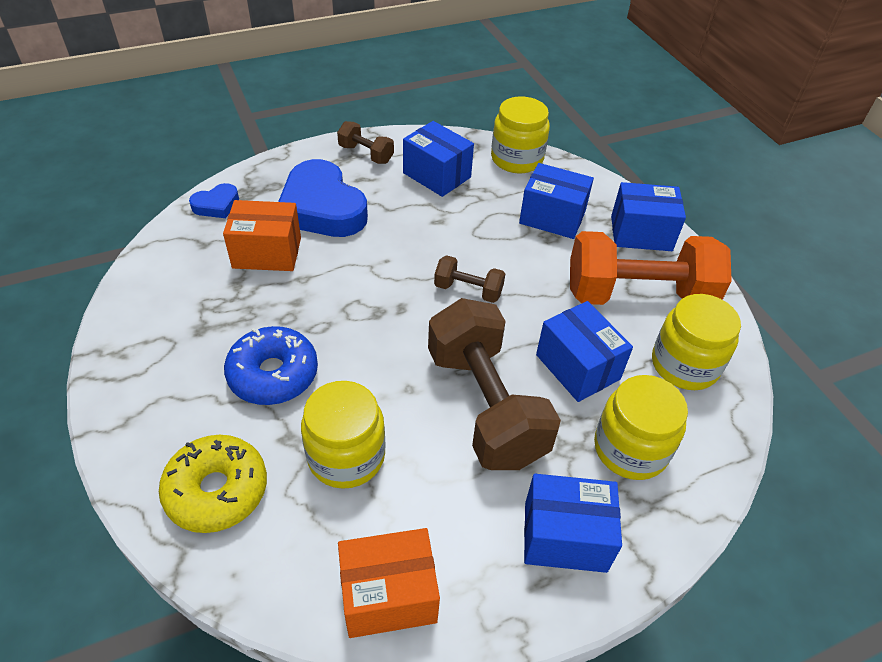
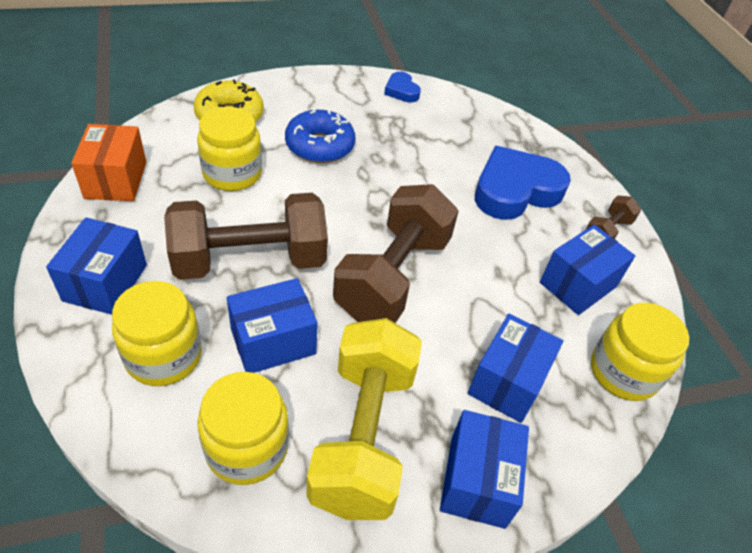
camera: 95 degrees right, 0 degrees up
(216, 205) = (516, 129): blue heart -> blue heart (401, 91)
(267, 253) = (454, 152): orange box -> none
(468, 290) = (393, 276): brown dumbbell -> brown dumbbell, size x2.16
(638, 295) = (363, 436): orange dumbbell -> yellow dumbbell

